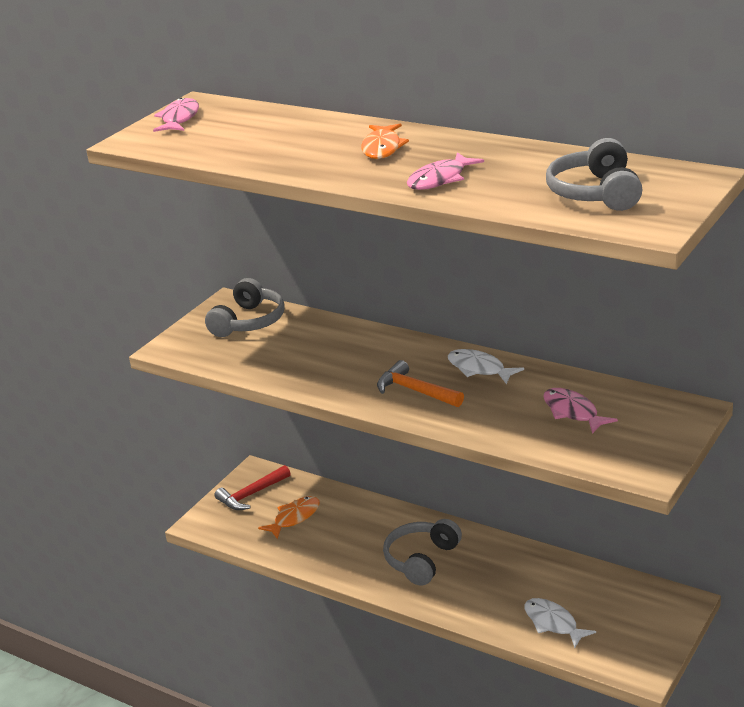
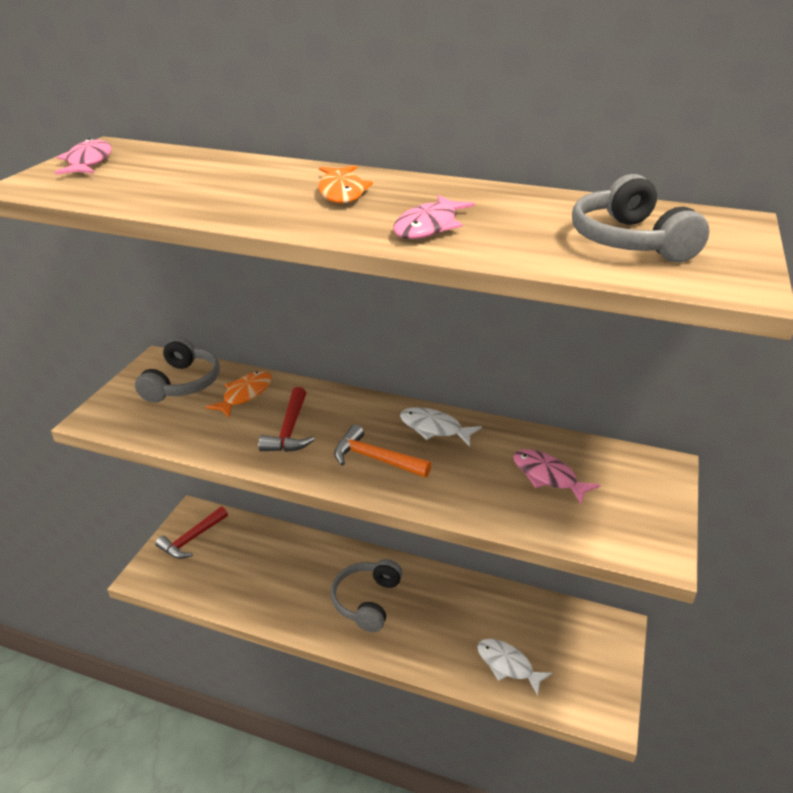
camera: 15 degrees left, 5 degrees up
(294, 518) = (237, 562): orange fish -> orange fish (245, 395)
(342, 365) = (289, 430): none -> red hammer

